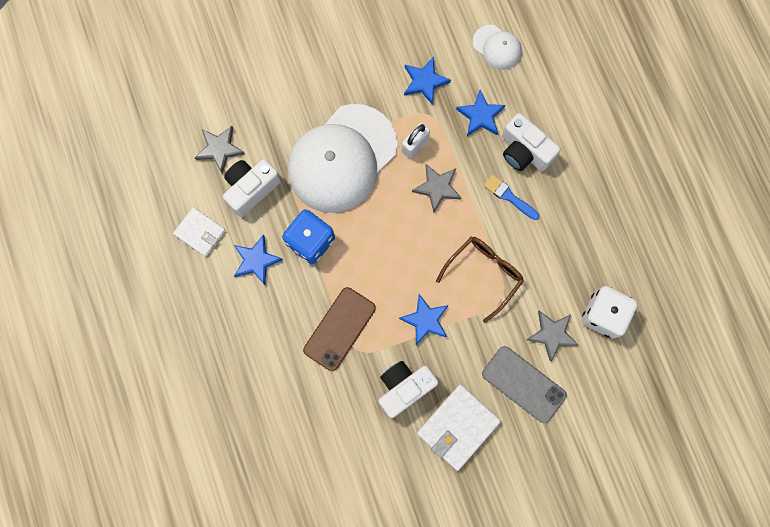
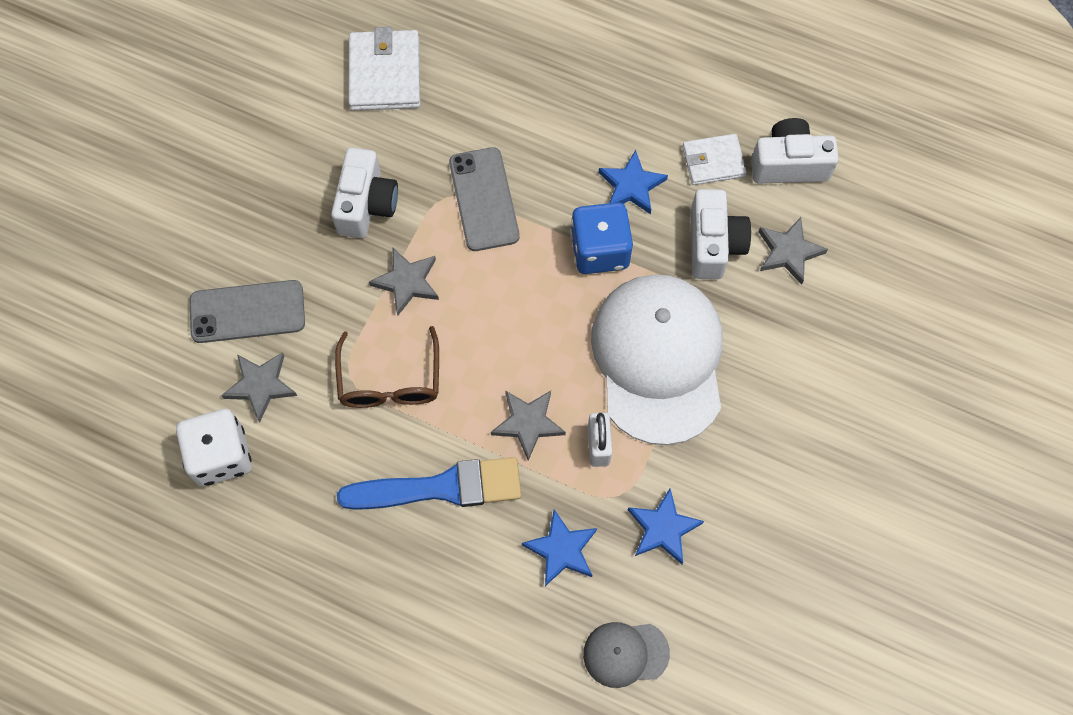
camera: 135 degrees right, 10 degrees down
(339, 329) = (484, 199): brown phone -> grey phone
(425, 320) = (407, 282): blue star -> grey star
(458, 427) = (279, 217): white wallet -> white wallet (385, 74)
(497, 47) = (625, 653): white cap -> grey cap
(509, 196) = (441, 487): blue brush -> blue brush, size x1.89
(524, 151) = (473, 556): white camera -> white camera (789, 164)

